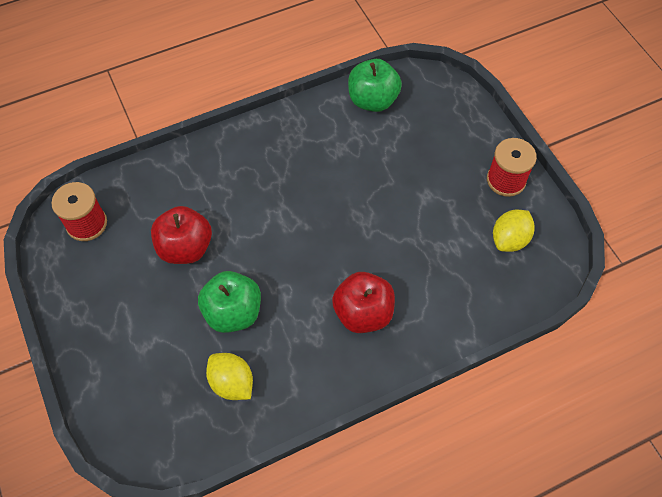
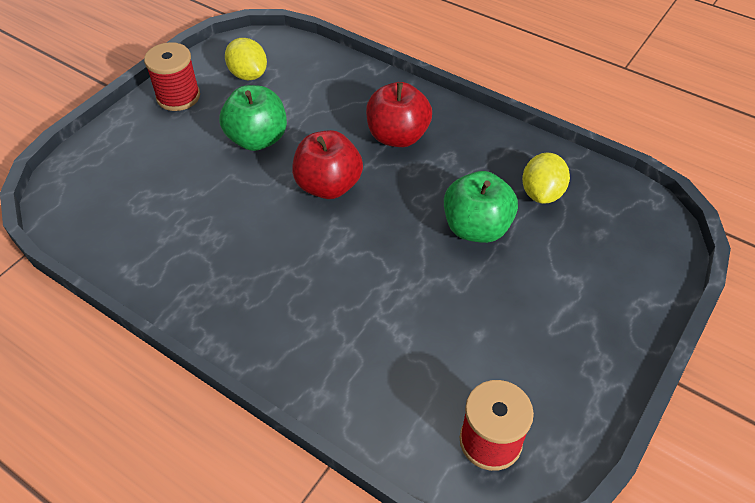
camera: 120 degrees left, 10 degrees down
(185, 248) = (439, 310): red apple -> red apple (328, 186)
(372, 100) = (116, 237): green apple -> green apple (257, 139)
(509, 239) = (248, 75): yellow lemon -> yellow lemon turned 45 degrees clockwise

